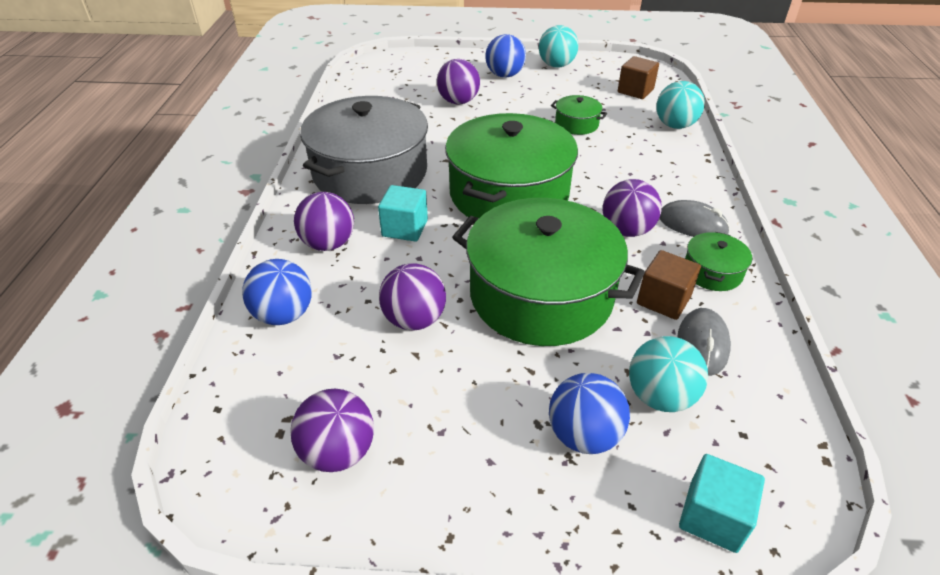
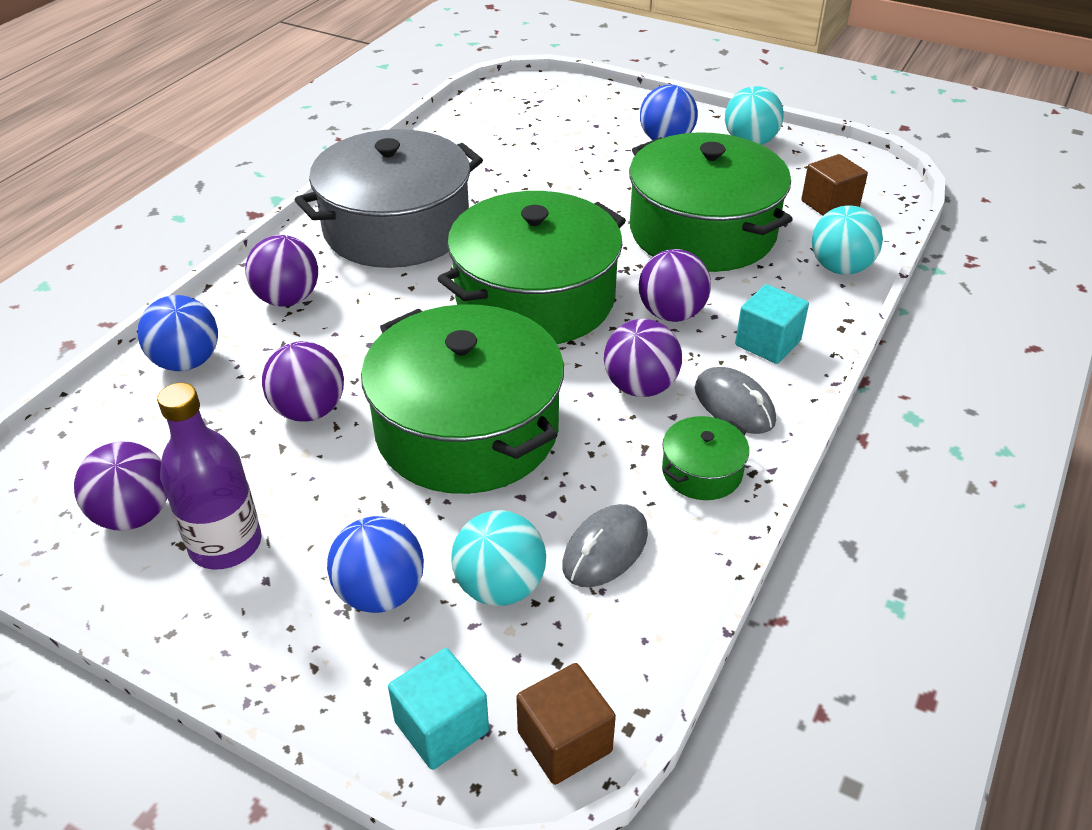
camera: 25 degrees right, 0 degrees up
(405, 228) = (381, 305): turquoise cube -> turquoise cube (767, 343)
(435, 446) = (225, 544): none -> purple bottle
(458, 101) = (574, 163): purple ball -> purple ball (671, 313)
(576, 124) = (702, 231): green pot -> green pot, size x2.37
(663, 300) = (607, 483): brown cube -> brown cube (564, 741)

